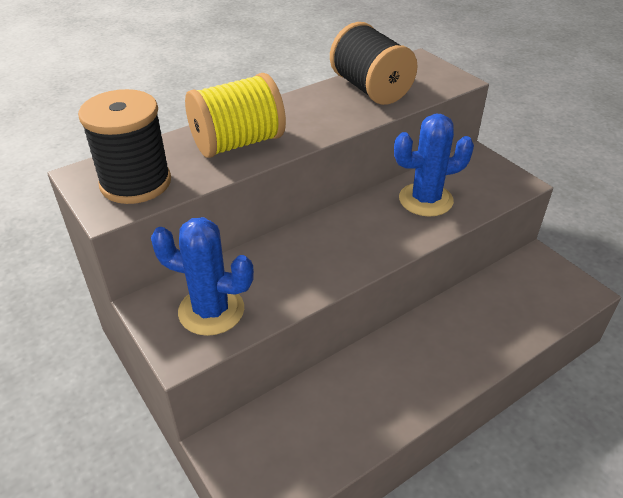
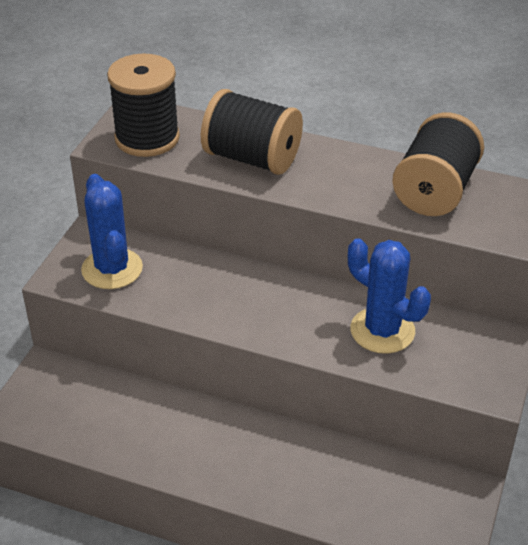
camera: 55 degrees right, 0 degrees up
(238, 143) = (252, 158): yellow spool -> black spool

